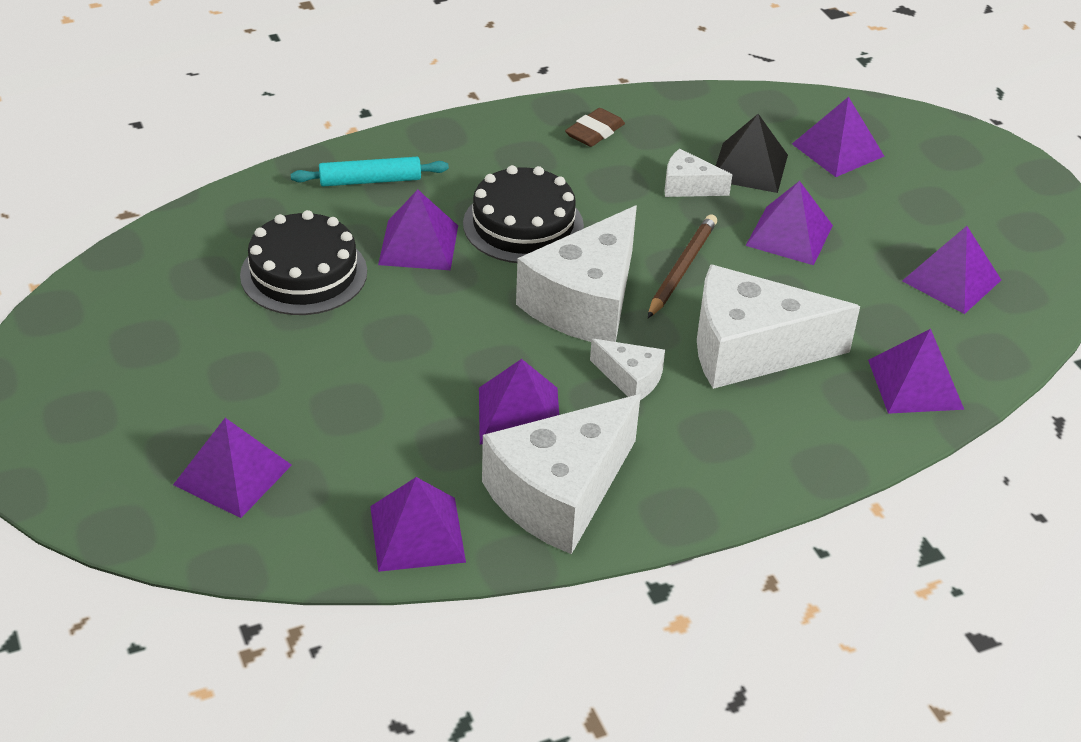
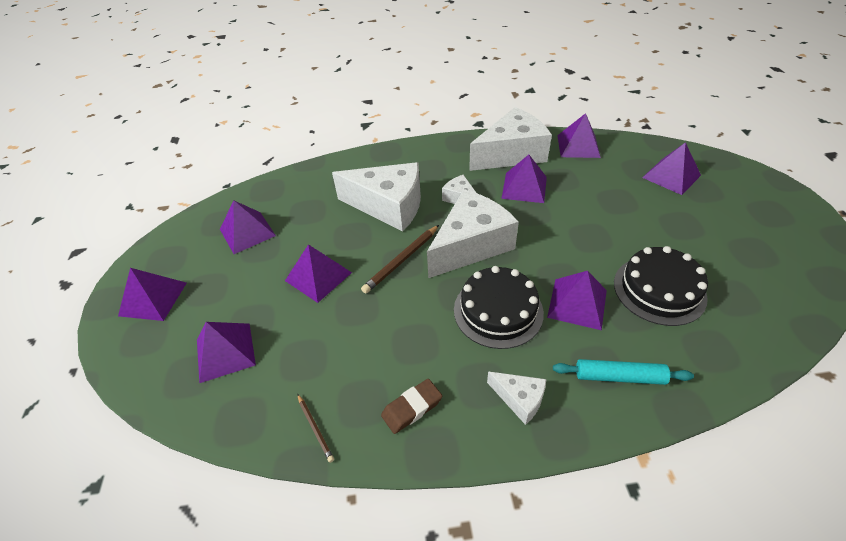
camera: 160 degrees left, 5 degrees up
(686, 108) = (315, 428): none -> brown pencil
(688, 186) = (362, 330): white cheese -> white cheese (519, 399)
(749, 167) = (305, 343): black pyramid -> none
(915, 384) = (318, 180): purple pyramid -> purple pyramid (153, 299)

